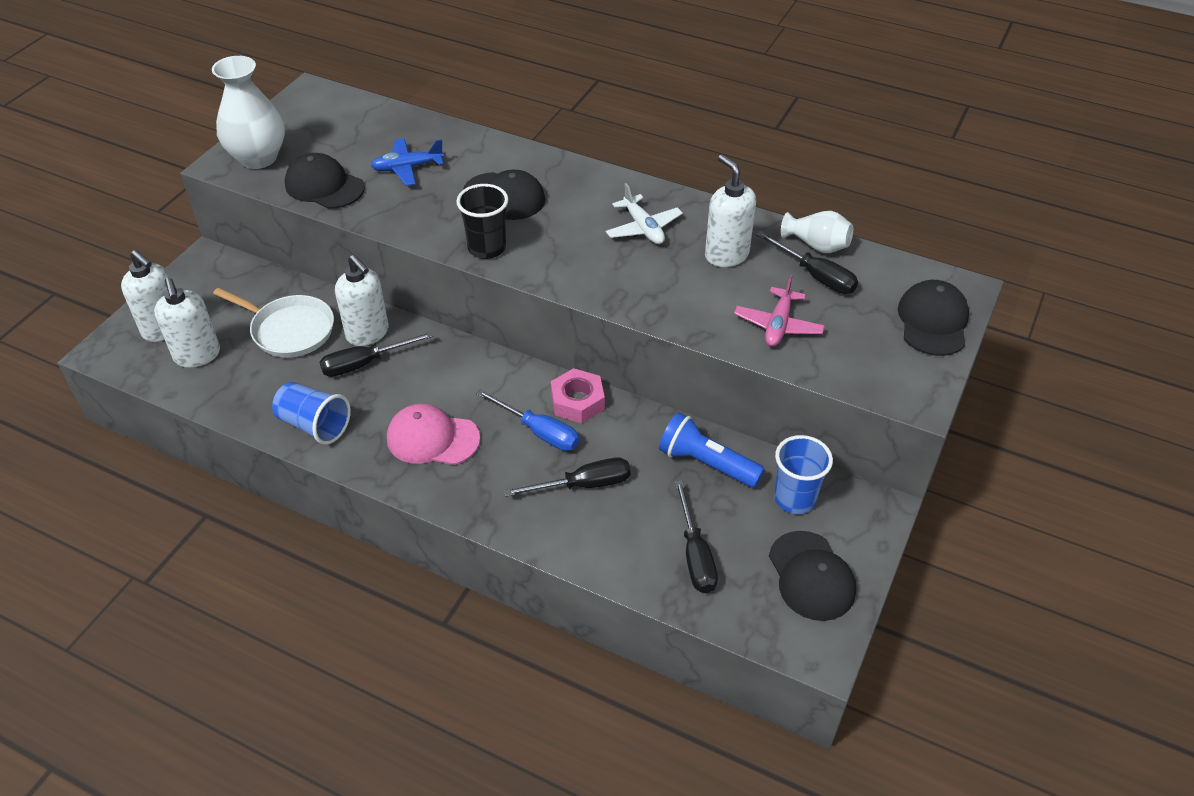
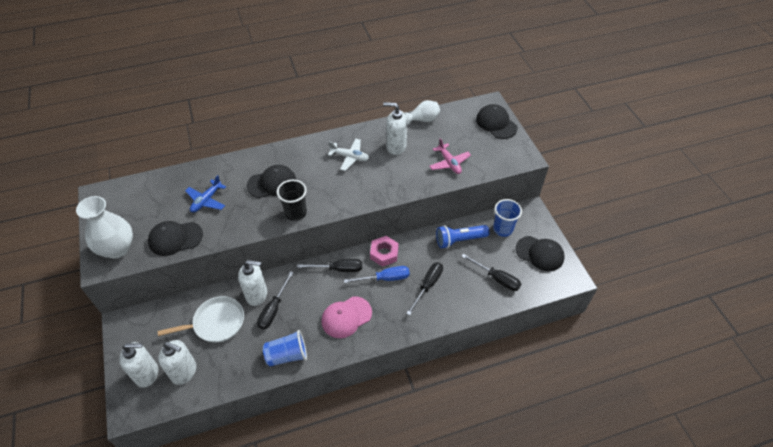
camera: 45 degrees left, 5 degrees up
(815, 276) = (437, 133): black screwdriver -> black screwdriver (338, 269)

